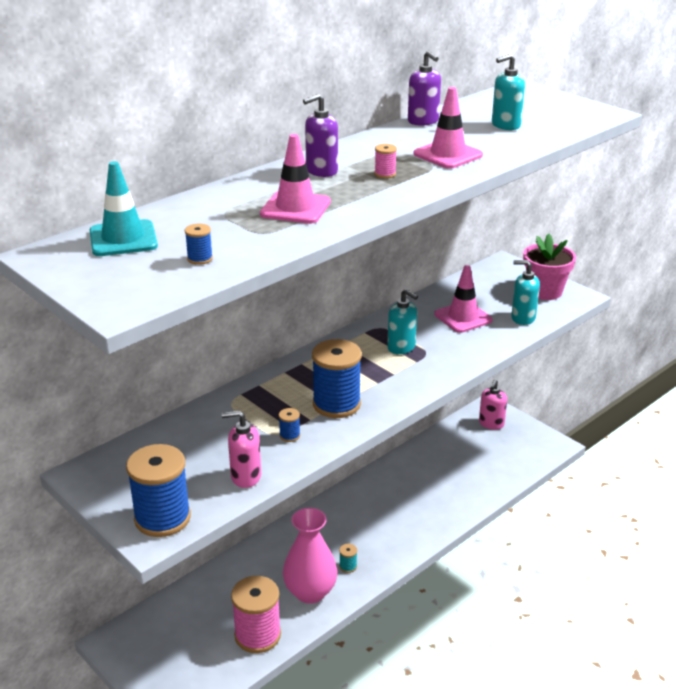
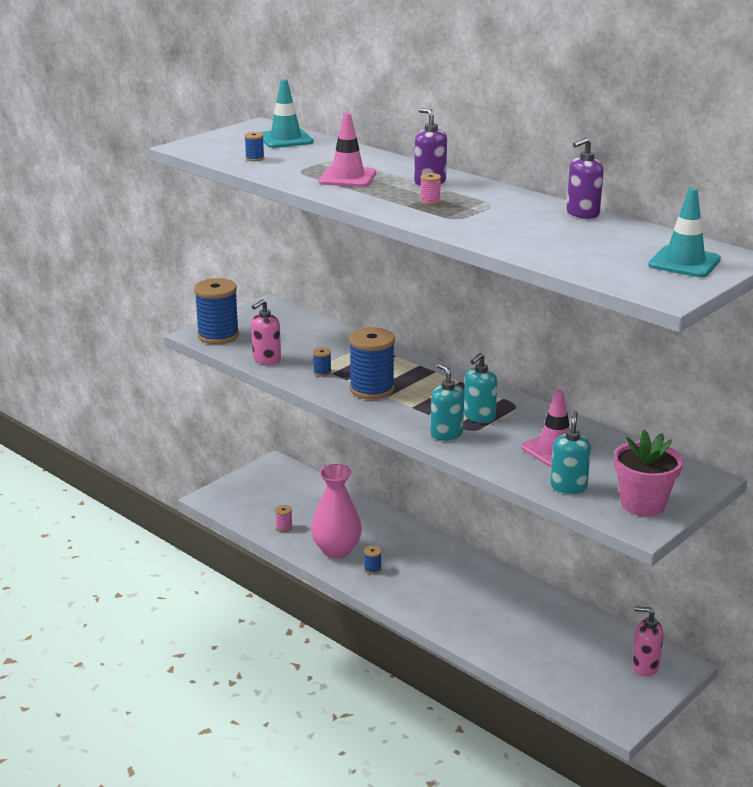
camera: 85 degrees right, 5 degrees down
(245, 476) = (266, 359): pink soap dispenser -> pink soap dispenser turned 135 degrees counterclockwise
(257, 635) = (284, 527): pink spool -> pink spool, size x0.41
(348, 566) = (372, 569): turquoise spool -> blue spool
(448, 155) = (489, 223): pink traffic cone -> none
(505, 125) = (591, 246): turquoise soap dispenser -> turquoise soap dispenser (446, 434)
(536, 102) = (684, 262): none -> turquoise traffic cone

